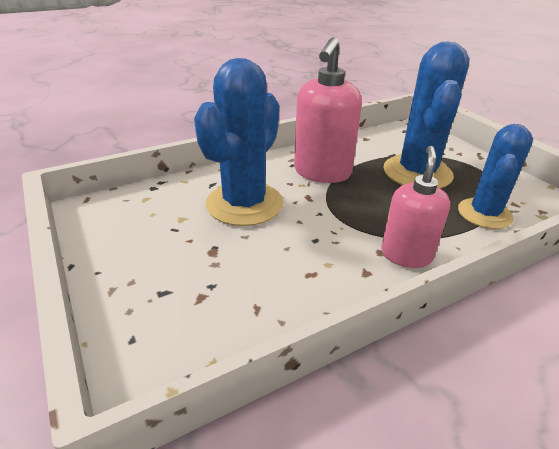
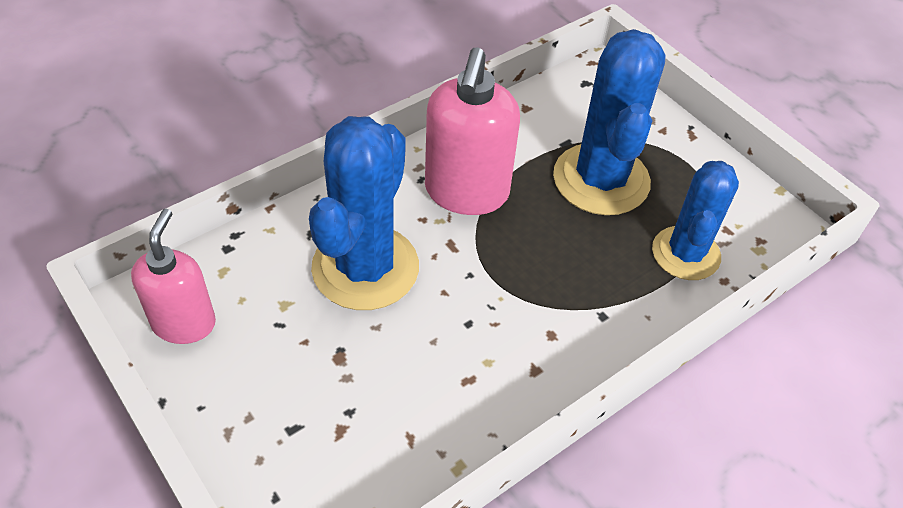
camera: 10 degrees left, 15 degrees up
(406, 255) = (583, 336): pink soap dispenser -> pink soap dispenser (184, 323)

